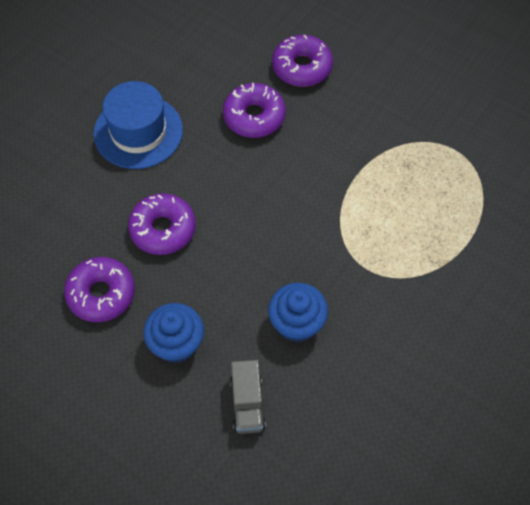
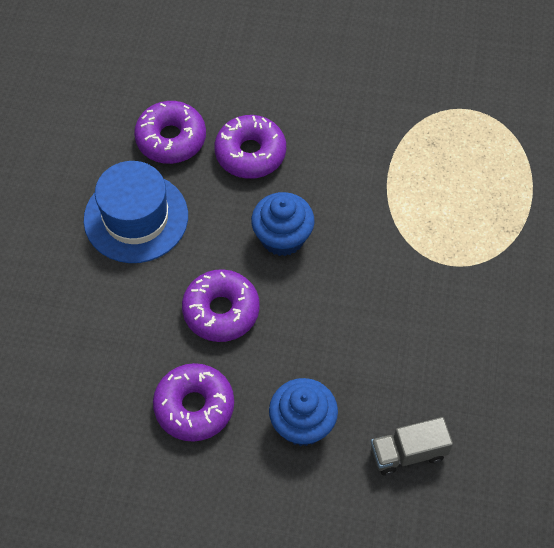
camera: 25 degrees left, 0 degrees up
(247, 404) = (408, 453): grey truck -> grey truck turned 105 degrees clockwise
(297, 323) = (412, 349): blue cupcake -> blue cupcake (282, 237)
(302, 67) = (271, 82): purple donut -> purple donut (171, 139)

